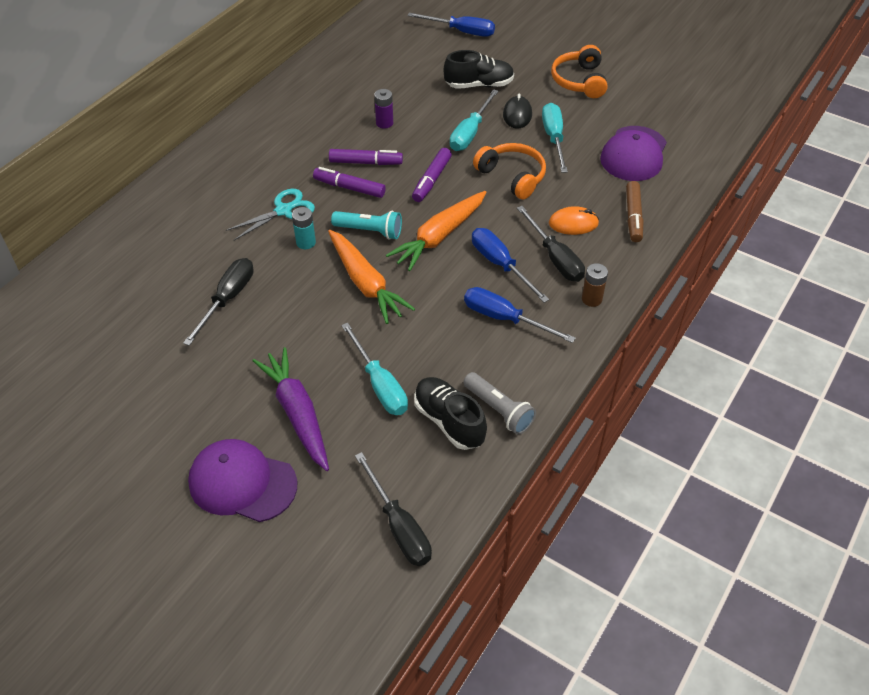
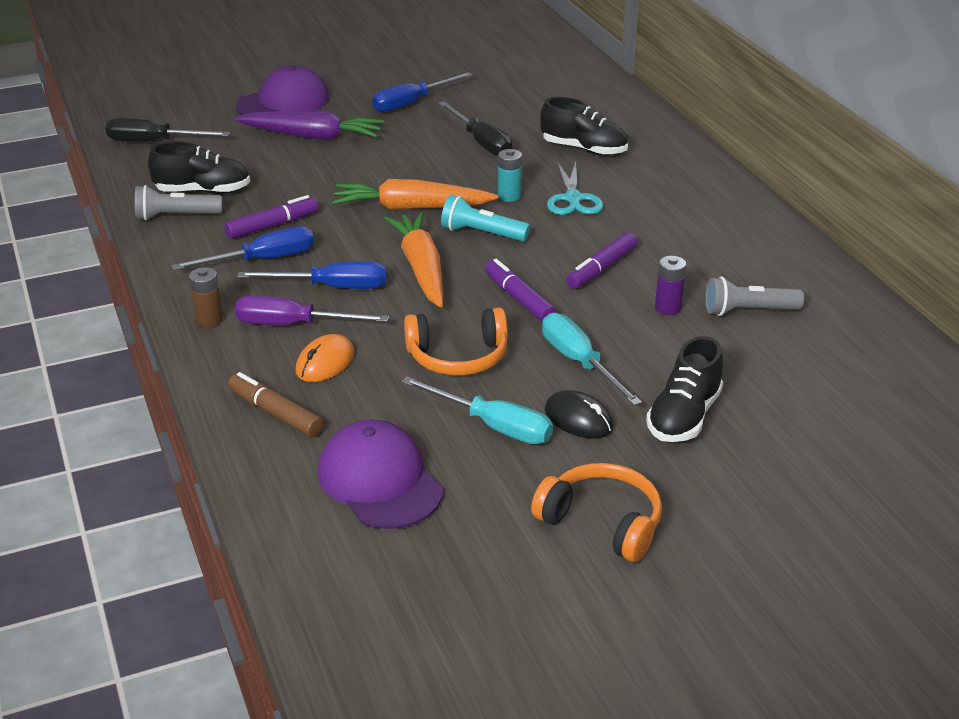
camera: 125 degrees right, 15 degrees down
(198, 237) = (584, 149): none -> black shoe
(349, 188) = (567, 245): purple marker -> purple marker (272, 226)
(360, 95) = (748, 311): none -> grey flashlight
(369, 231) = (482, 233): turquoise flashlight -> turquoise flashlight turned 60 degrees clockwise
(379, 385) = (286, 176): turquoise screwdriver -> none
(461, 31) = (853, 464): blue screwdriver -> blue screwdriver (411, 103)
(555, 258) = (293, 325): black screwdriver -> purple screwdriver

